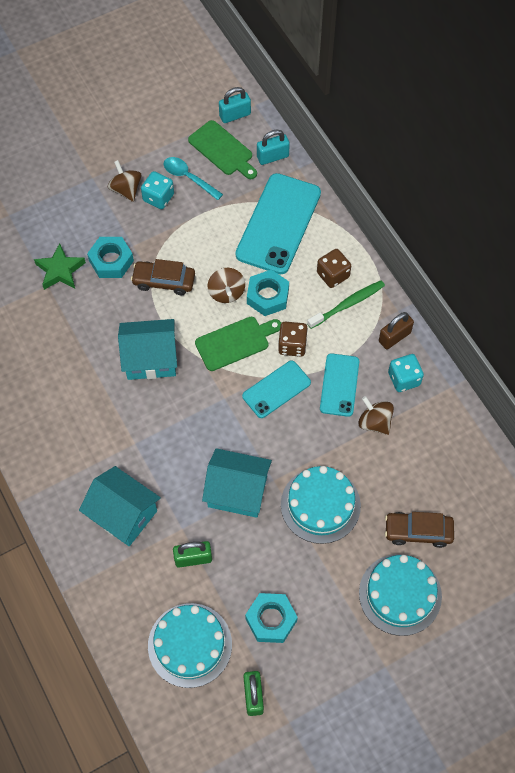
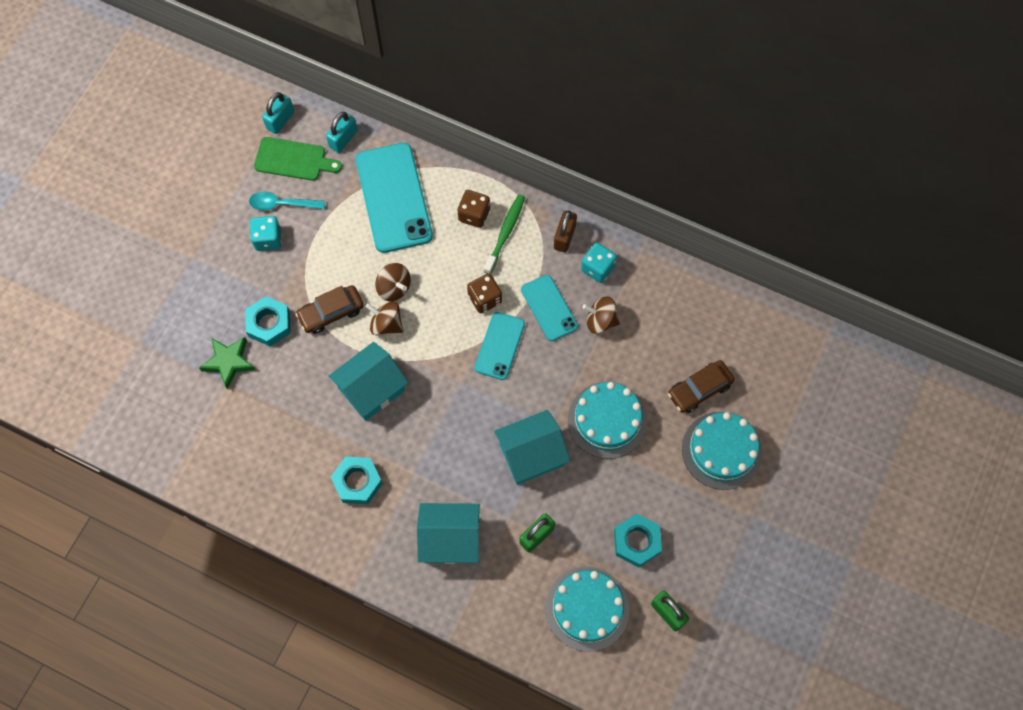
camera: 35 degrees left, 5 degrees up
(126, 189) = (232, 250): brown spinning top -> brown spinning top (386, 324)
(235, 342) = (434, 327): green cutting board -> none
(268, 296) = (432, 269): turquoise nut -> turquoise nut (357, 482)

